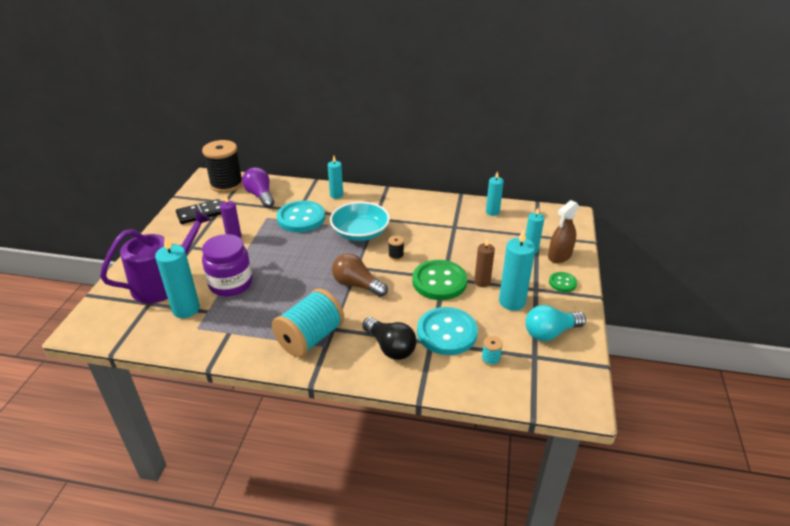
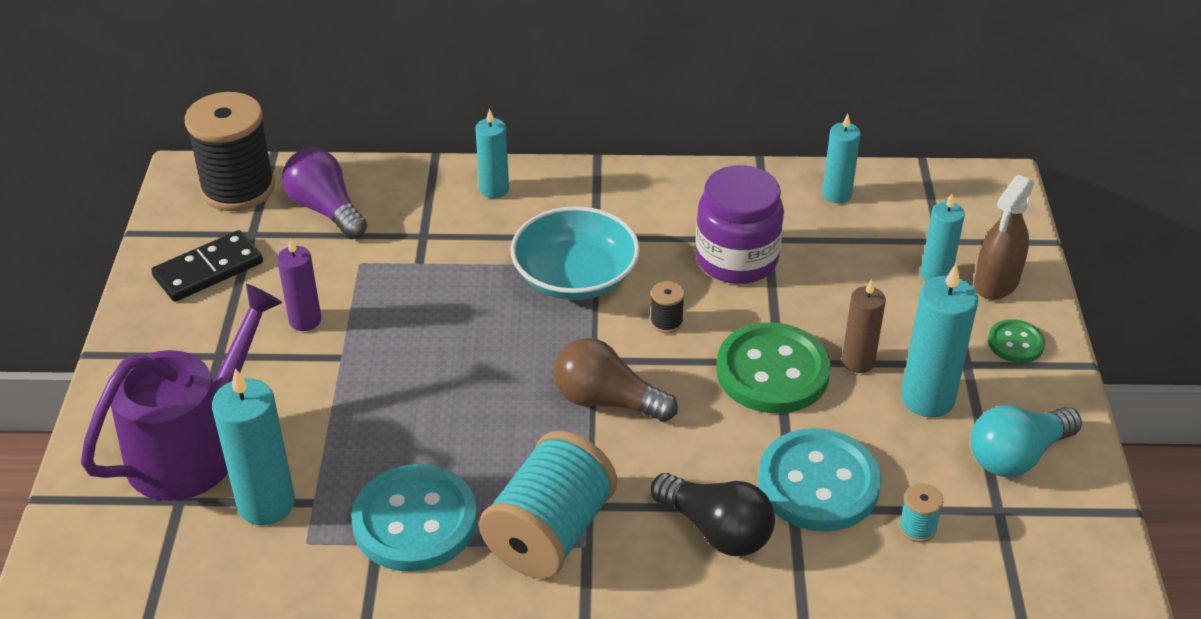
camera: 10 degrees left, 5 degrees up
(231, 284) = (340, 432): purple jar -> purple jar (736, 259)
(301, 218) = (436, 256): turquoise button -> turquoise button (415, 521)

